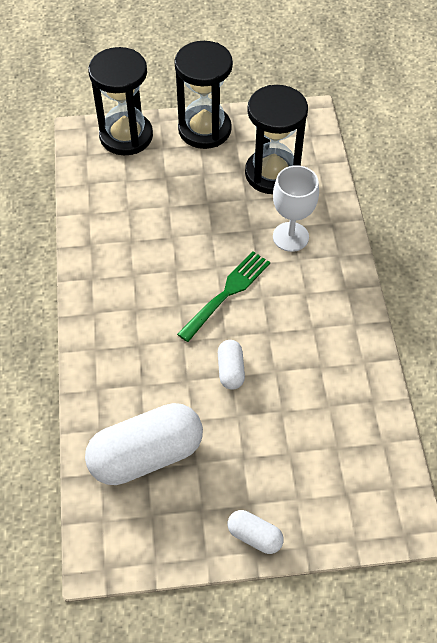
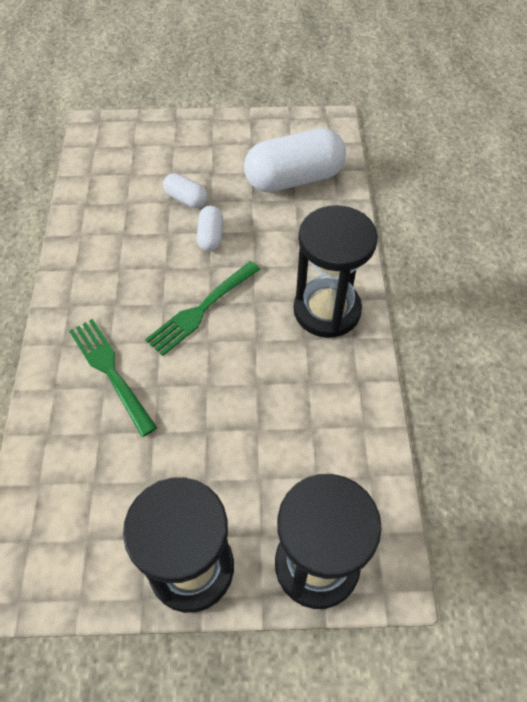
camera: 175 degrees left, 0 degrees up
(254, 536) = (212, 126): white capsule -> white capsule (186, 199)
(272, 173) = (108, 471): black hourglass -> black hourglass (327, 310)
(290, 237) = (111, 372): white goblet -> green fork

